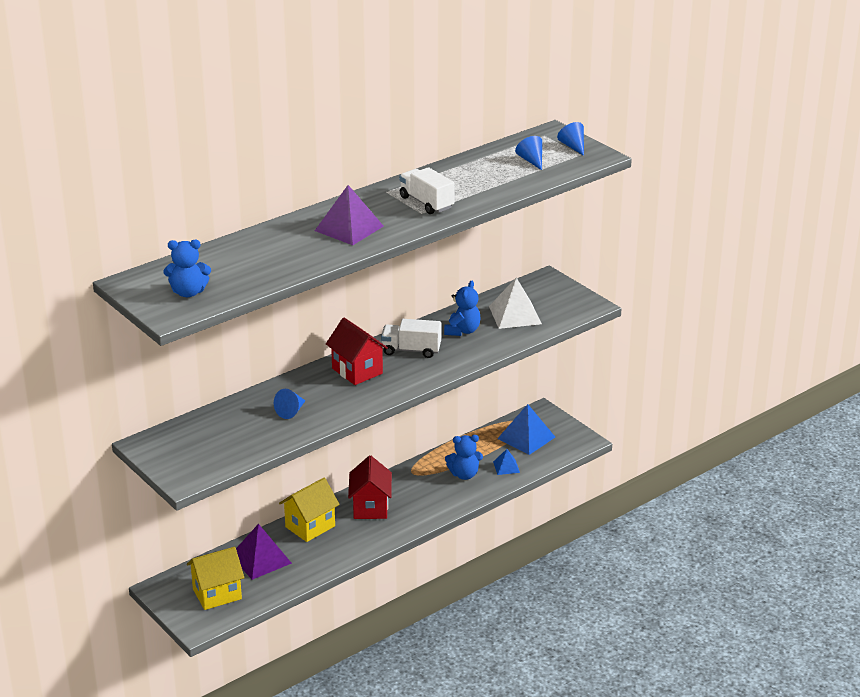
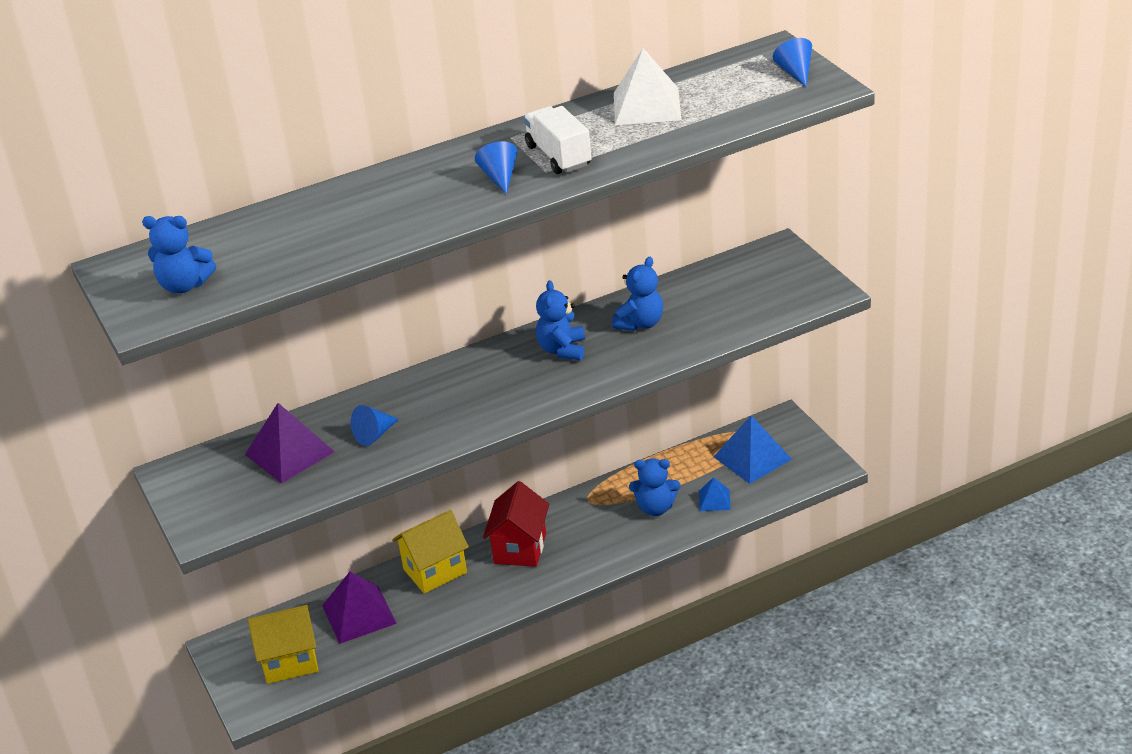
camera: 15 degrees right, 5 degrees up
(349, 228) = (438, 193): purple pyramid -> purple pyramid (289, 453)
(357, 371) = (481, 377): red house -> none
(411, 350) = (562, 350): white truck -> blue teddy bear
(515, 315) = (719, 302): white pyramid -> white pyramid (646, 106)
(531, 160) = (729, 93): blue cone -> blue cone (500, 177)

